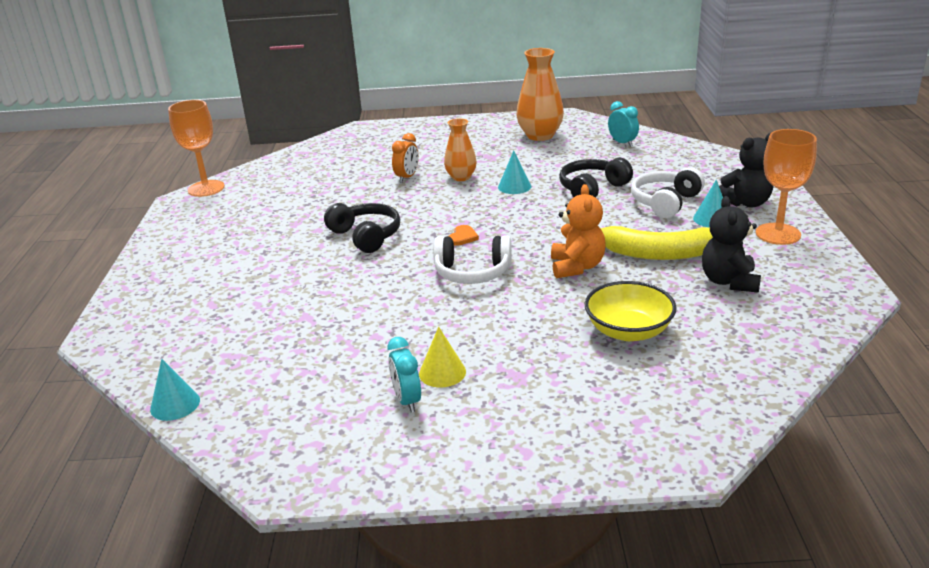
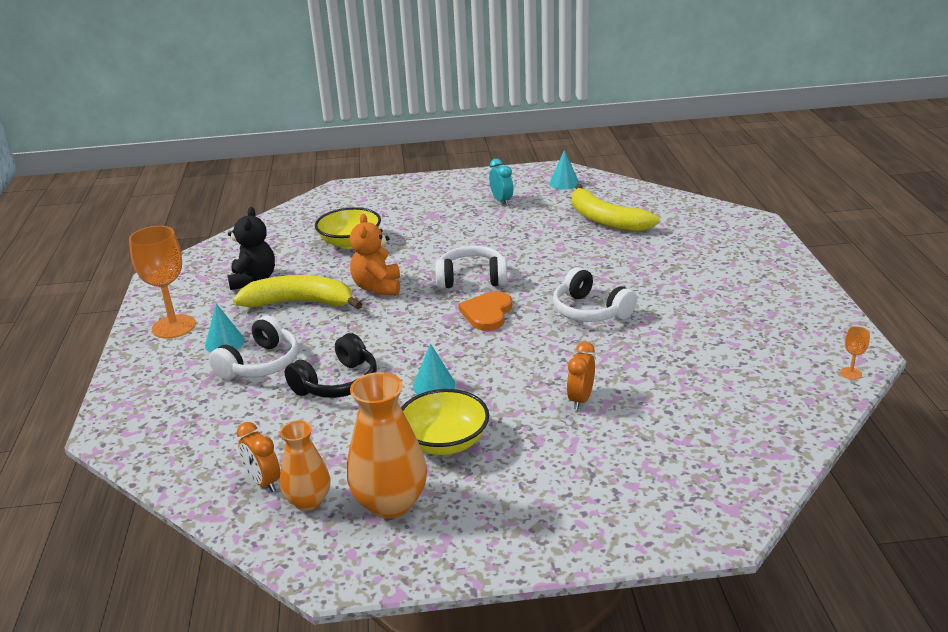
camera: 175 degrees right, 0 degrees up
(175, 404) = (651, 191): turquoise cone -> turquoise cone (564, 183)
(206, 188) = (850, 373): orange goblet -> orange goblet, size x0.42
(278, 350) = (606, 220): none -> yellow banana
(366, 236) = (590, 311): black headphones -> white headphones
(442, 372) = (482, 214): yellow cone -> none
(461, 177) = (506, 401): orange vase -> orange vase (308, 501)
(462, 237) = (487, 313): orange heart -> orange heart, size x1.71
(507, 158) = (445, 442): none -> yellow bowl
(622, 143) = (263, 482): turquoise clock -> orange clock
(746, 203) = (172, 365): black teddy bear -> none

